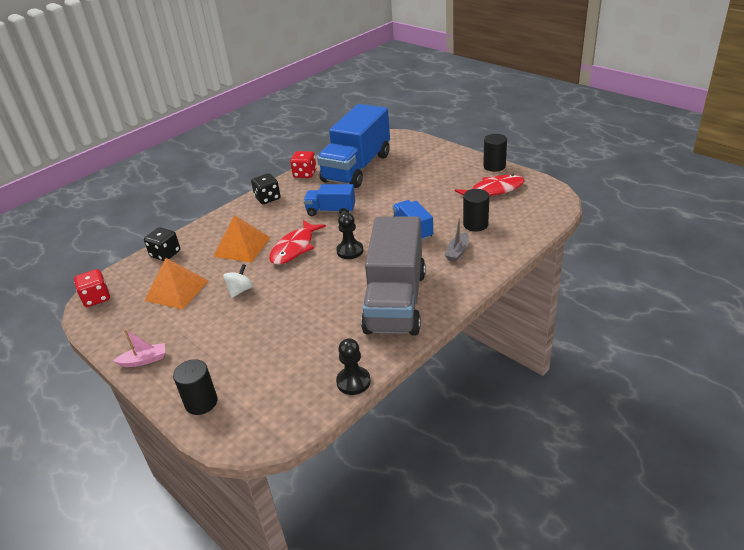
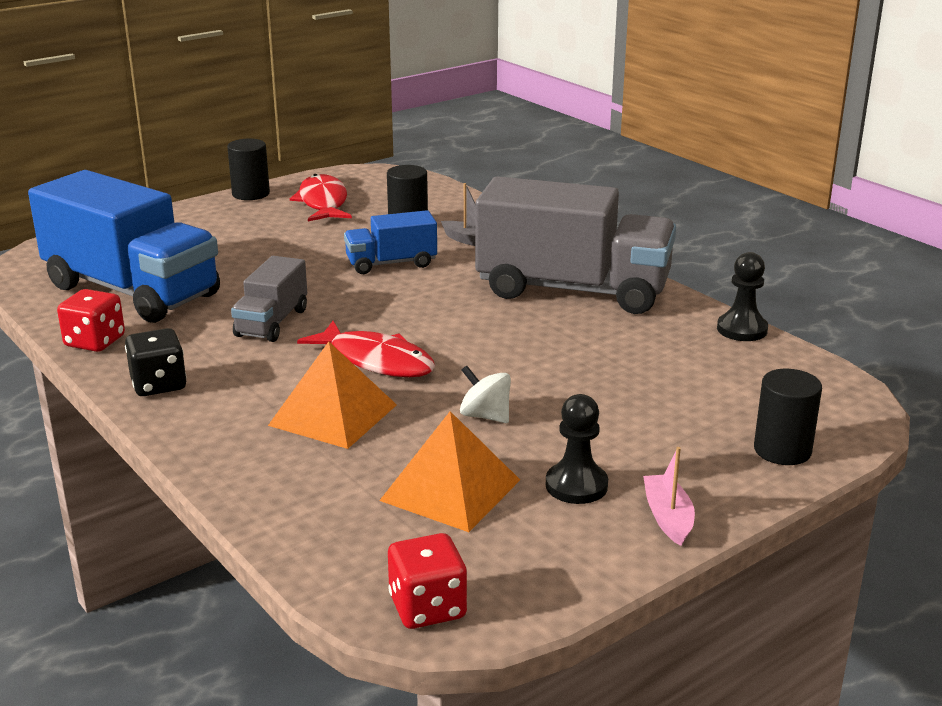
camera: 85 degrees left, 10 degrees down
(165, 254) = (295, 513): black dice -> none
(331, 211) = (272, 323): blue truck -> grey truck
(350, 251) = (418, 314): black pawn -> black pawn (576, 485)

